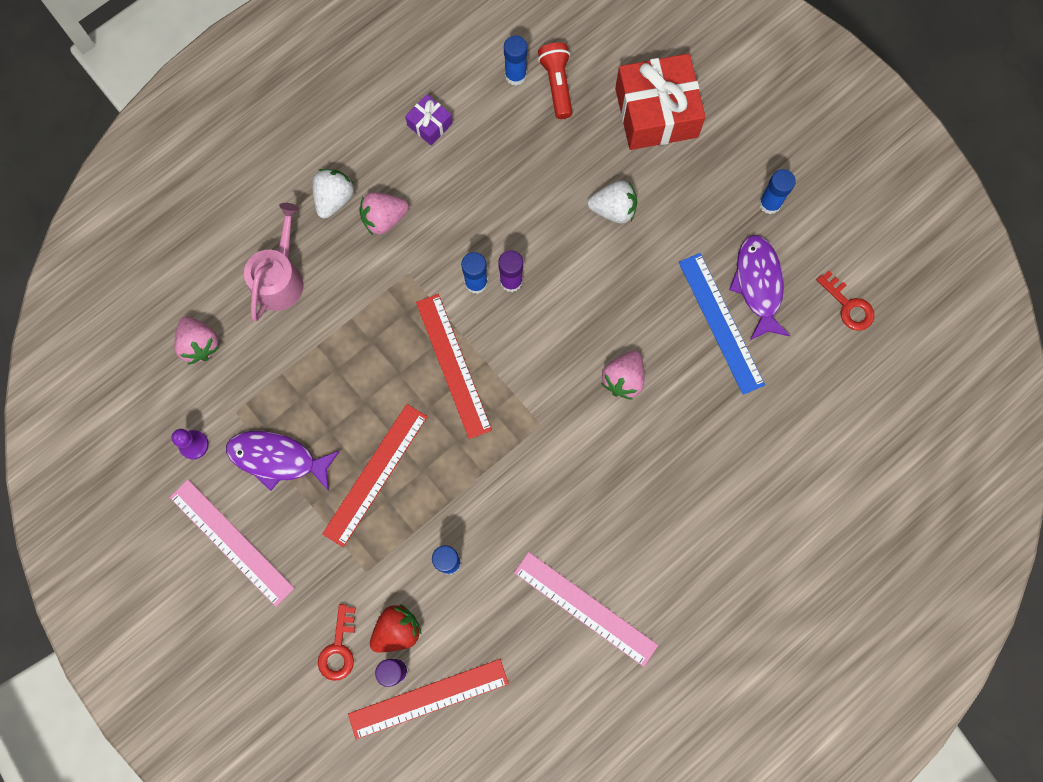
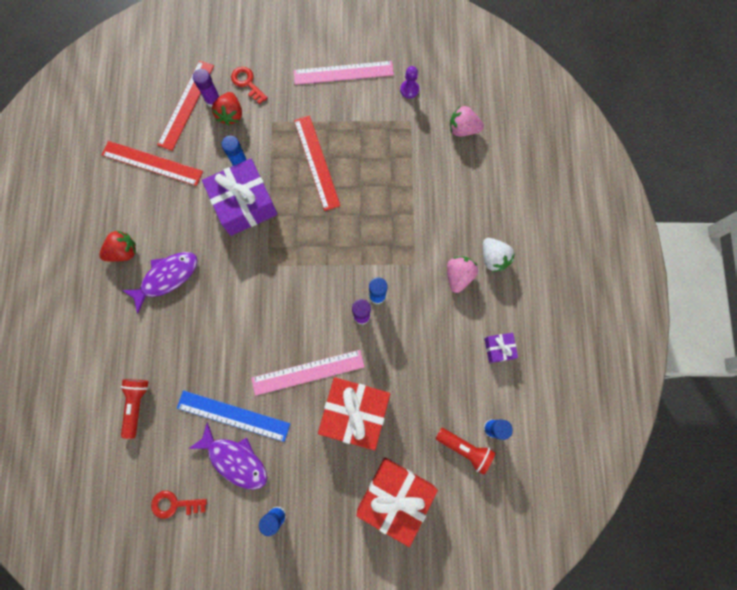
camera: 130 degrees right, 0 degrees up
(278, 459) = (367, 123): purple fish -> purple fish (166, 278)
(279, 278) = (468, 194): pink watering can -> none
(453, 365) = (340, 246): red ruler -> red ruler (152, 163)
(493, 513) = (244, 204): none -> purple gift
(585, 609) = (156, 209): pink ruler -> pink ruler (308, 372)
(613, 209) = (355, 413): white strawberry -> red gift
(623, 379) = (252, 330): pink strawberry -> none
(663, 598) = (123, 252): none -> red strawberry
(798, 428) = (137, 405): none -> red flashlight

